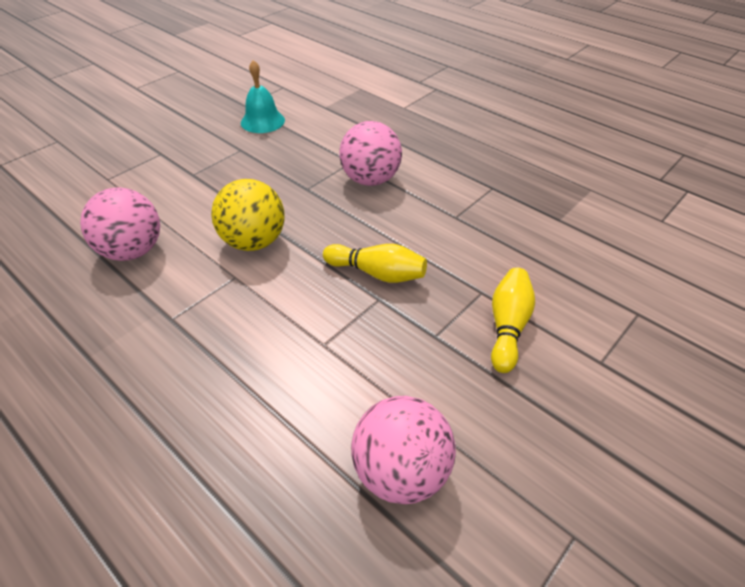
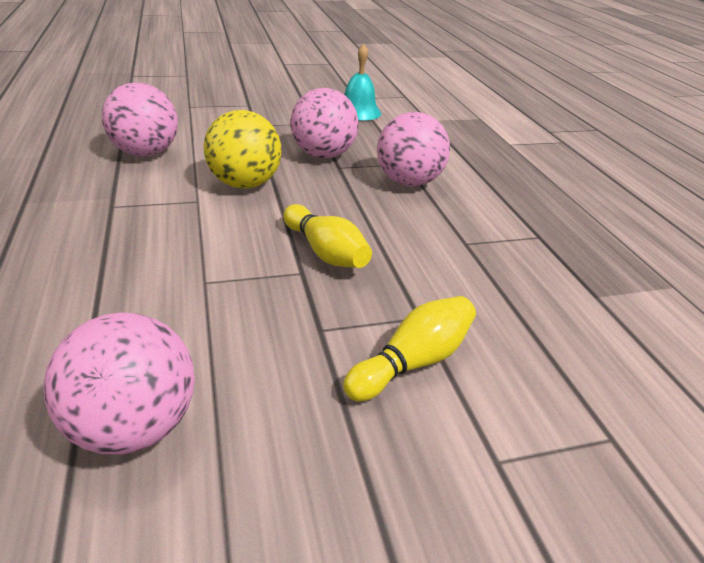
camera: 30 degrees right, 10 degrees down
(283, 182) = (323, 155): none -> pink ball

